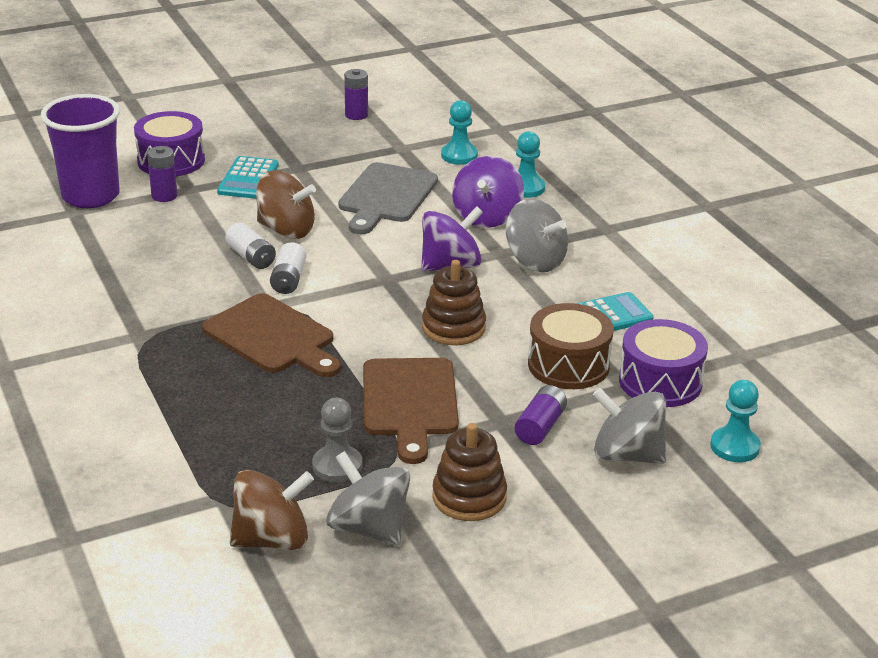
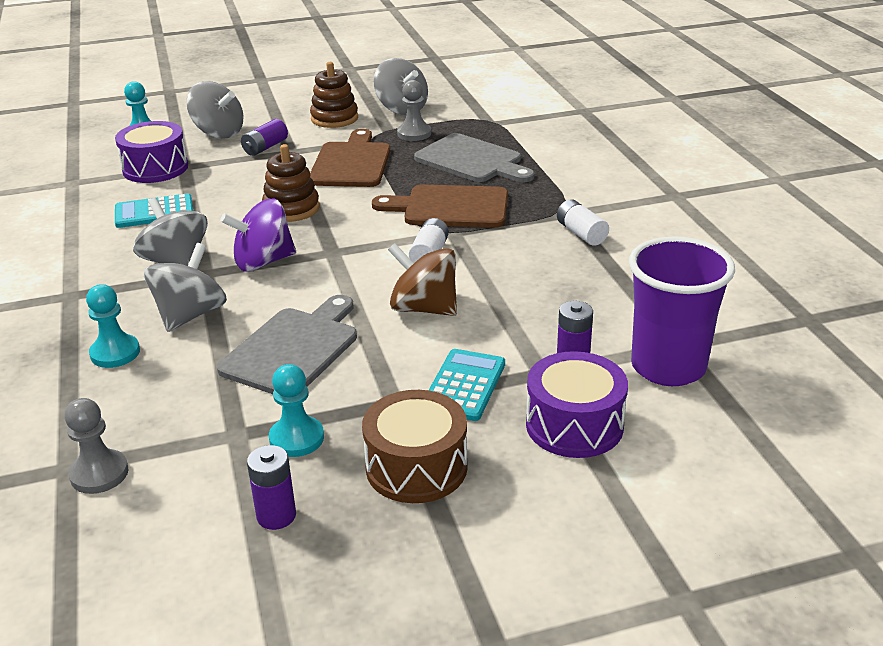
camera: 170 degrees left, 0 degrees up
(249, 414) = (472, 160): none -> grey cutting board
(251, 257) = (465, 279): white battery -> white battery (581, 233)
(272, 337) = (450, 207): brown cutting board -> brown cutting board turned 45 degrees counterclockwise
(272, 539) = (461, 106): brown spinning top -> none
(459, 155) = (163, 413): turquoise pawn -> turquoise pawn (296, 438)
(476, 127) = (99, 474): none -> grey pawn
(487, 217) = (190, 315): purple spinning top -> grey spinning top
(568, 365) = (215, 180): brown drum -> brown drum (416, 467)

